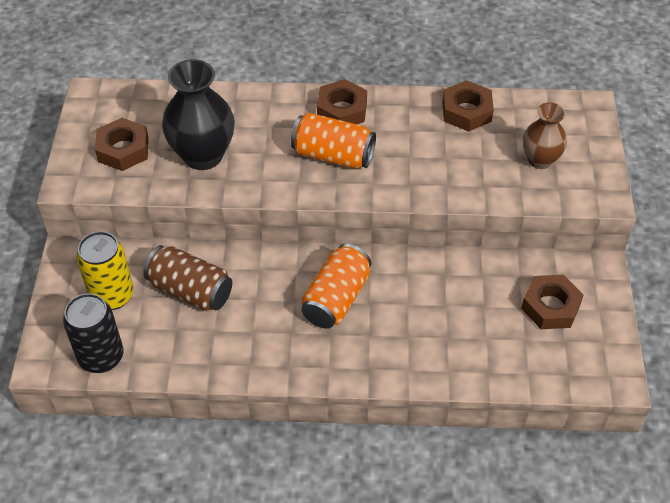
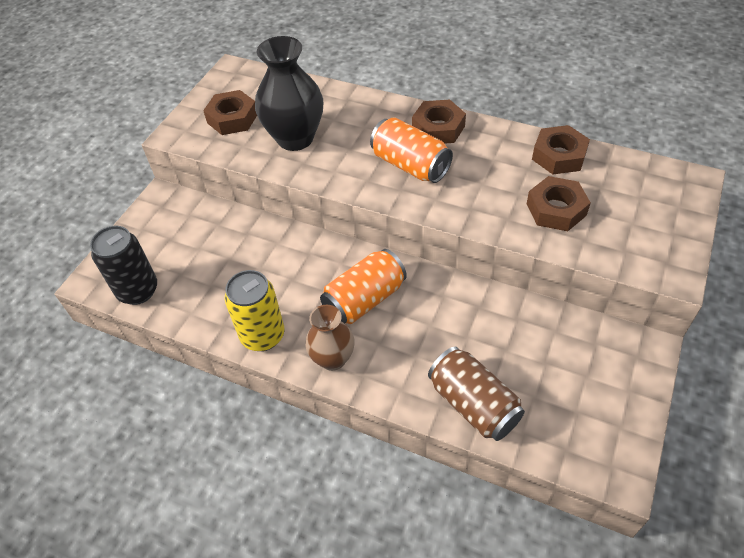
camera: 25 degrees right, 0 degrees up
(112, 295) = (175, 241): yellow can -> yellow can (263, 335)
(190, 290) = (241, 255): brown can -> brown can (473, 404)
(540, 160) = (616, 219): brown vase -> brown vase (333, 359)
(550, 306) = (576, 371): brown nut -> brown nut (556, 209)

